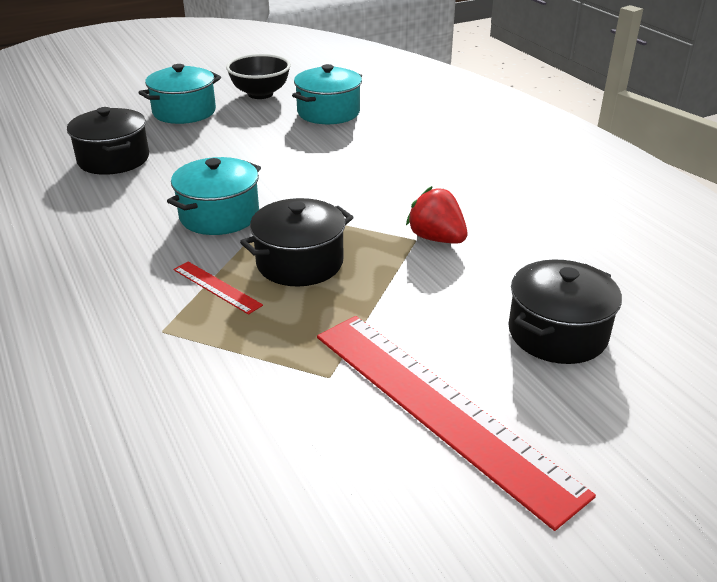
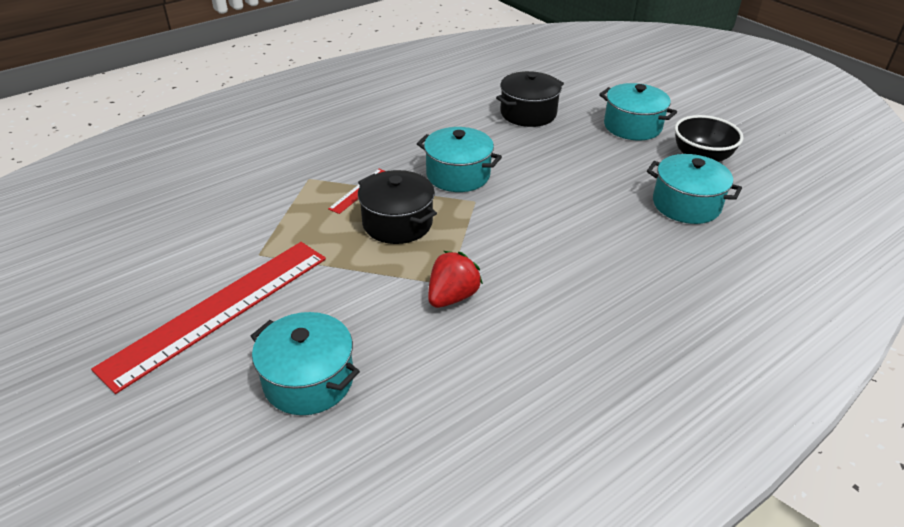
camera: 80 degrees right, 5 degrees up
(557, 333) = (308, 380): black pot -> turquoise pot

